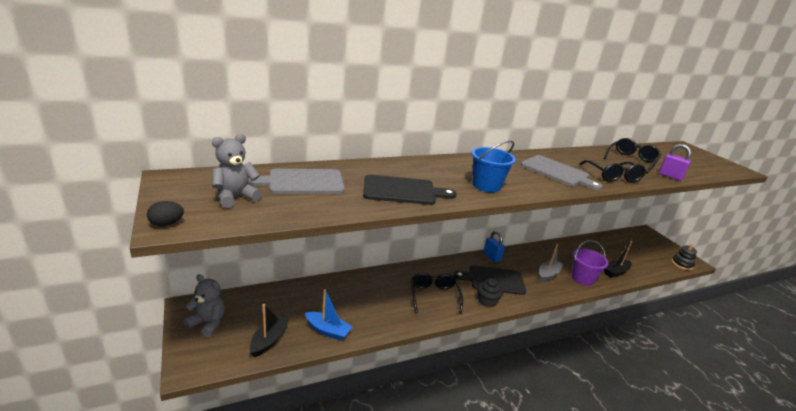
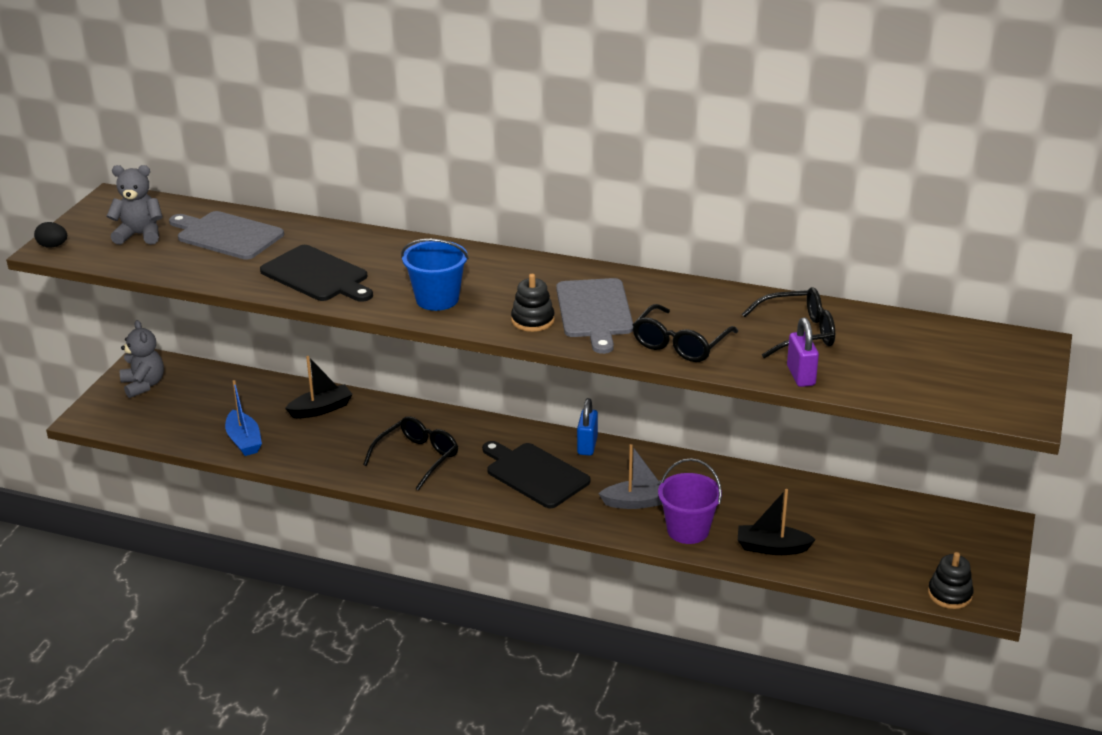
camera: 45 degrees right, 5 degrees up
(269, 340) = (178, 425): black boat -> black boat (321, 409)
(487, 301) = (479, 493): black cupcake -> none
(545, 183) = (533, 320): none -> black stacking toy

